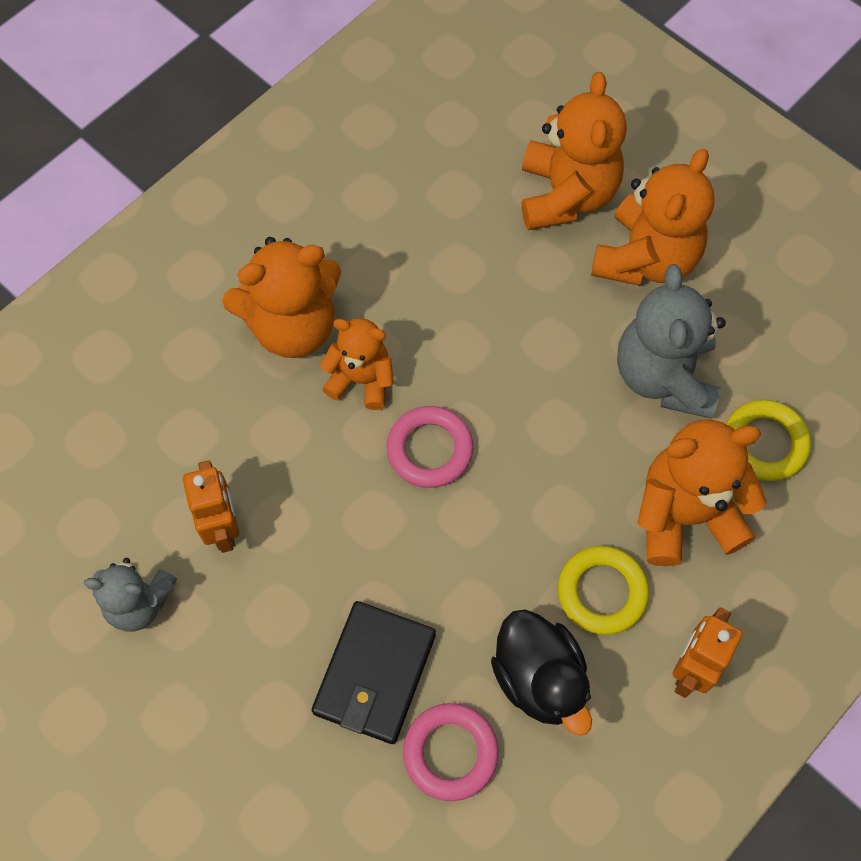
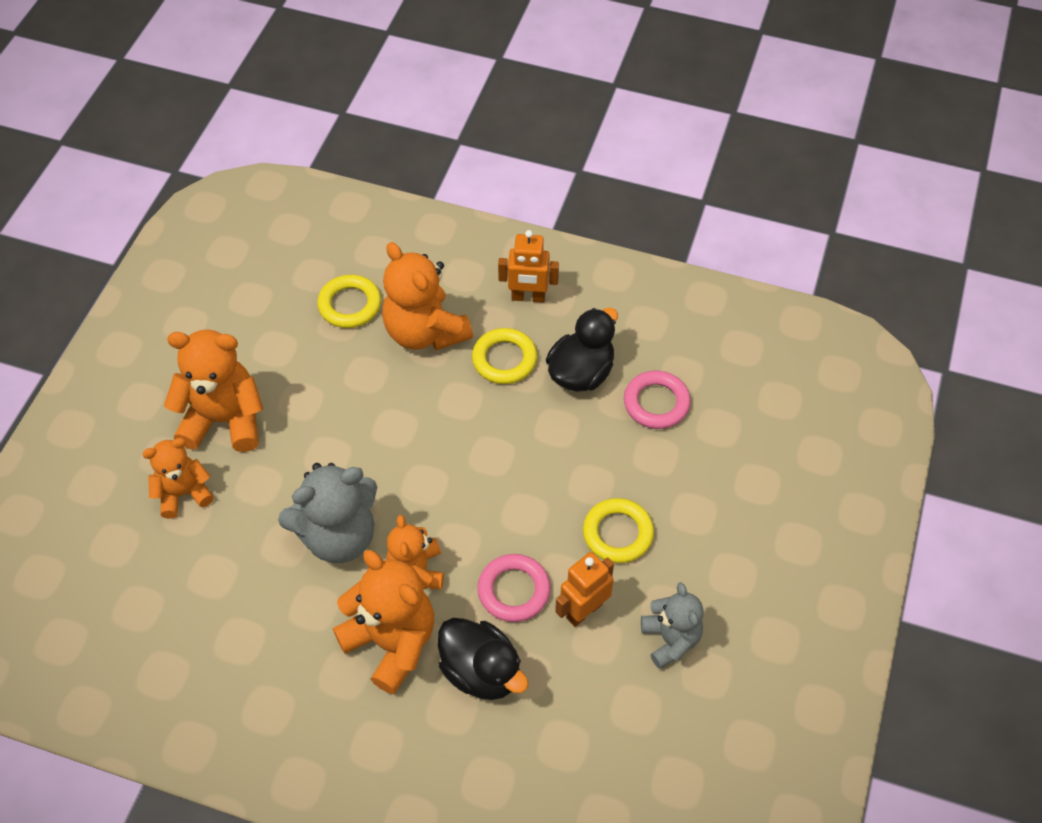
camera: 115 degrees left, 10 degrees down
(214, 396) = (481, 671): none -> black duck
(294, 610) = (617, 533): none -> yellow ring
(374, 673) = (632, 466): black wallet -> none
(429, 449) = (452, 499): pink ring -> pink ring (514, 590)
(566, 195) = (183, 493): orange teddy bear -> orange teddy bear, size x0.62
(664, 376) = (323, 377): grey teddy bear -> grey teddy bear (338, 536)

